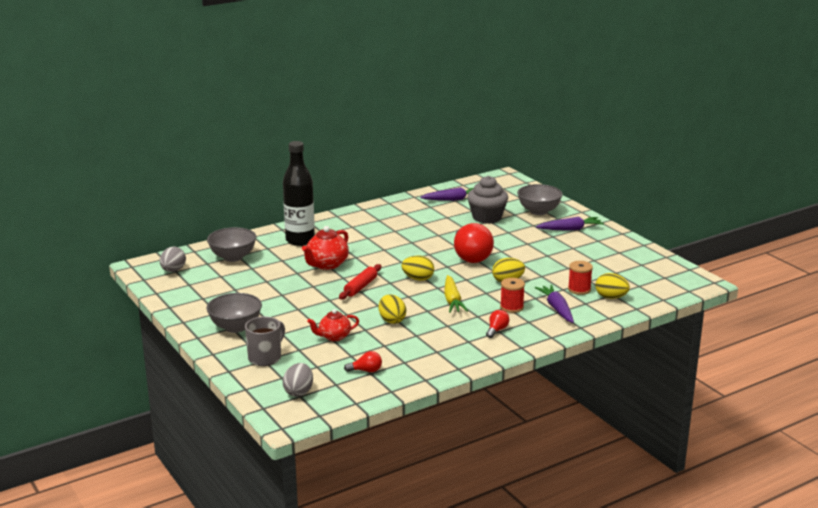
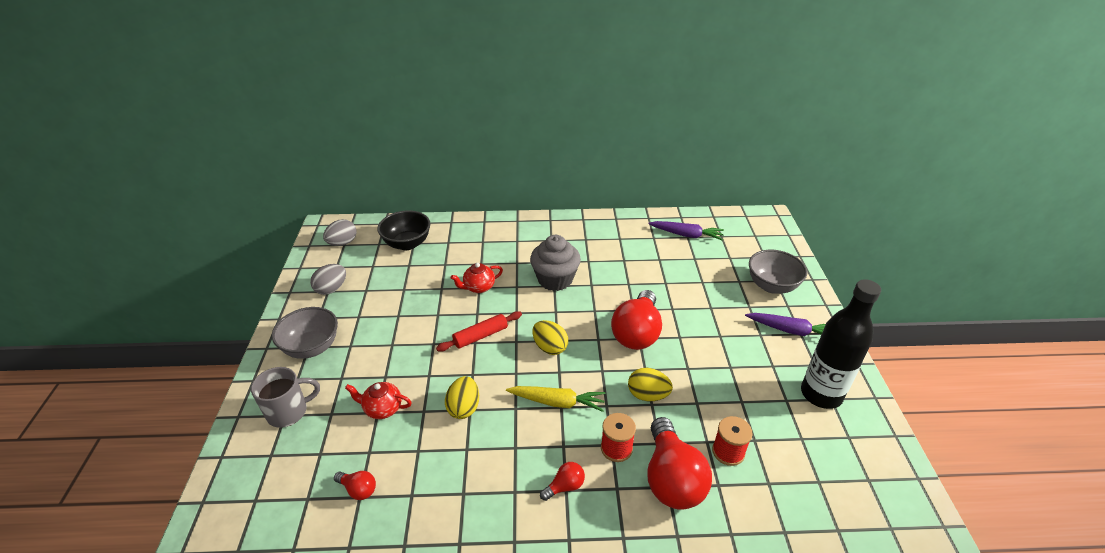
camera: 30 degrees right, 15 degrees up
(233, 257) = (407, 244): grey bowl -> black bowl
(298, 392) = (260, 492): grey egg -> grey egg (331, 289)
(300, 240) = (486, 242): black bottle -> black bottle (821, 394)
(326, 265) = (478, 287): red teapot -> red teapot, size x0.66
(452, 300) = (557, 402): yellow carrot -> yellow carrot turned 105 degrees counterclockwise
(487, 217) = (703, 275): grey cupcake -> grey cupcake (555, 279)
(557, 309) = (671, 479): purple carrot -> red light bulb
(611, 297) = (762, 489): yellow egg -> none

